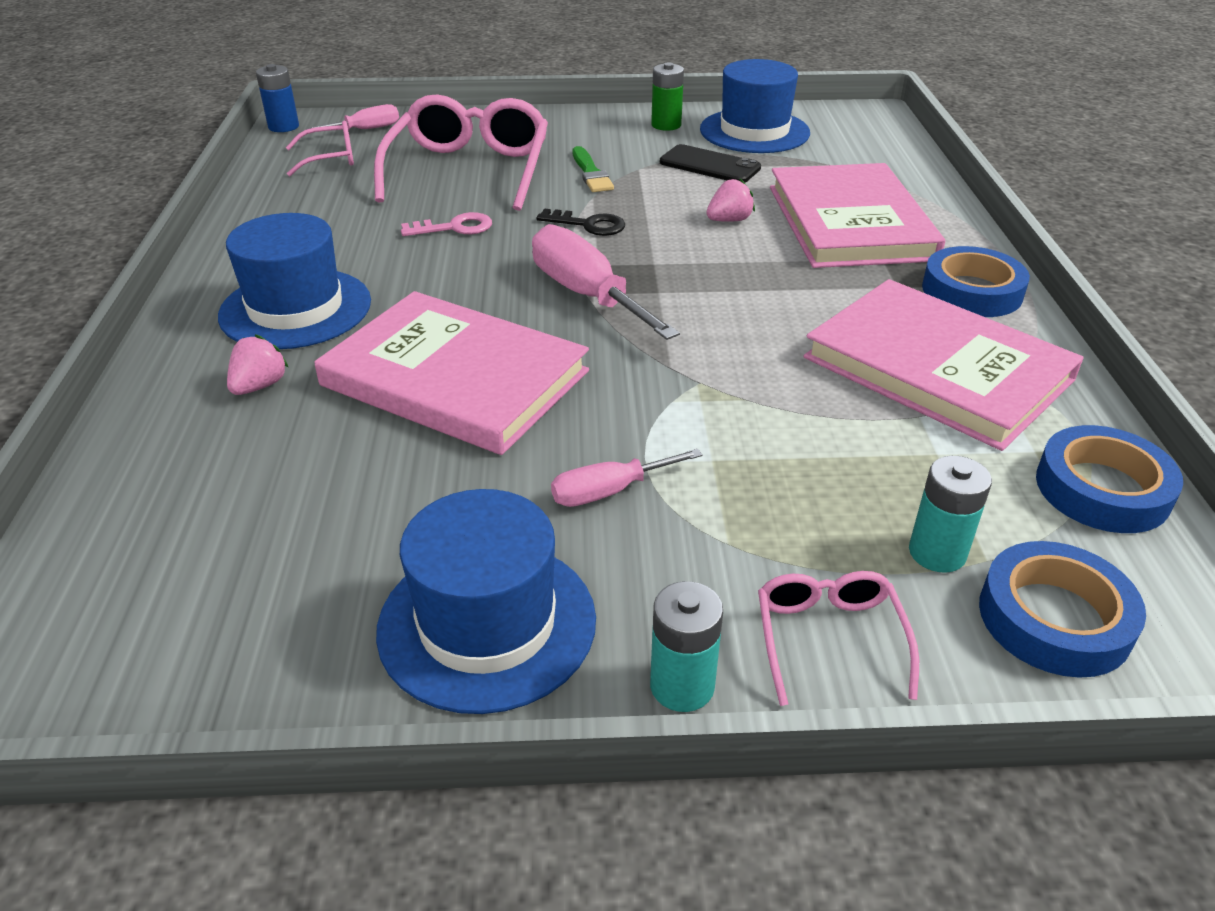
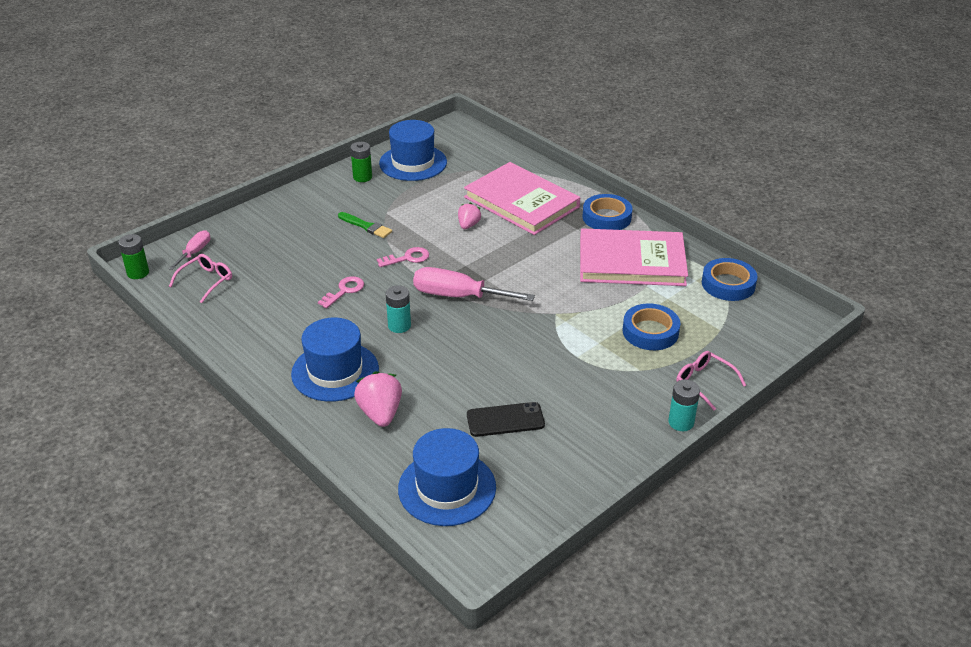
camera: 40 degrees left, 0 degrees up
(259, 386) = (380, 413): pink strawberry -> pink strawberry, size x1.60
(283, 127) = (138, 273): blue battery -> green battery
(455, 378) = (459, 364): pink book -> none
(469, 170) = (299, 253): pink glasses -> none
(487, 623) = (601, 442): blue hat -> blue hat (447, 488)
(588, 225) = (407, 258): black key -> pink key
(609, 491) = (580, 375): pink screwdriver -> none
(709, 165) = (418, 195): black phone -> black phone (505, 420)
(937, 553) = (704, 335): turquoise battery -> turquoise battery (399, 326)
(1054, 618) = (755, 338): blue tape -> blue tape (650, 332)

